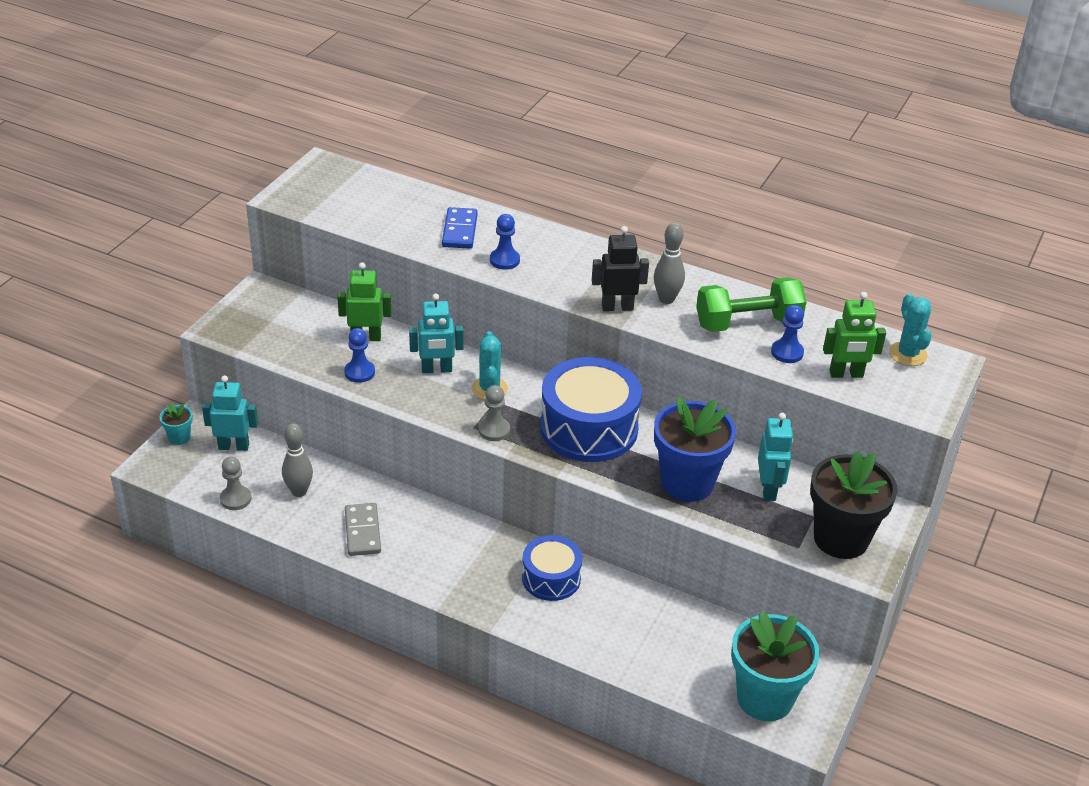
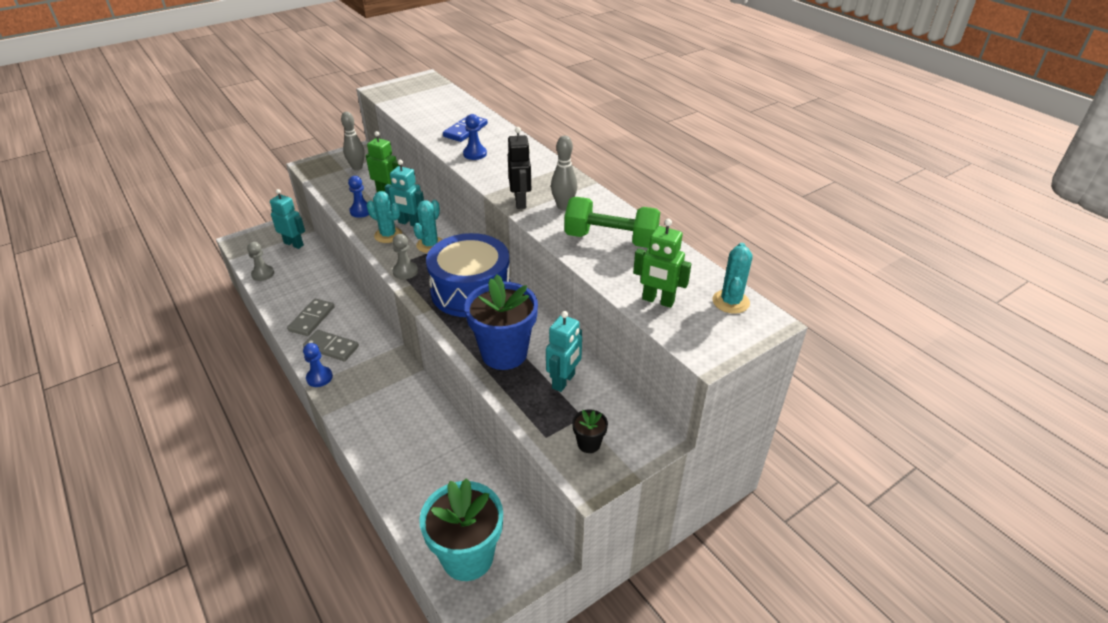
camera: 30 degrees right, 0 degrees up
(179, 437) = (271, 230): turquoise flower pot -> none
(299, 491) = (301, 282): grey bowling pin -> grey bowling pin (357, 167)
(422, 555) = (331, 347): none -> grey domino
(427, 393) = (388, 235): none -> turquoise cactus
(551, 578) = (397, 394): blue drum -> none
(617, 307) = (521, 202): black robot -> black robot turned 60 degrees clockwise
(787, 352) = (622, 269): blue pawn -> blue pawn (319, 377)
(841, 538) = (589, 444): black flower pot -> black flower pot, size x0.44

